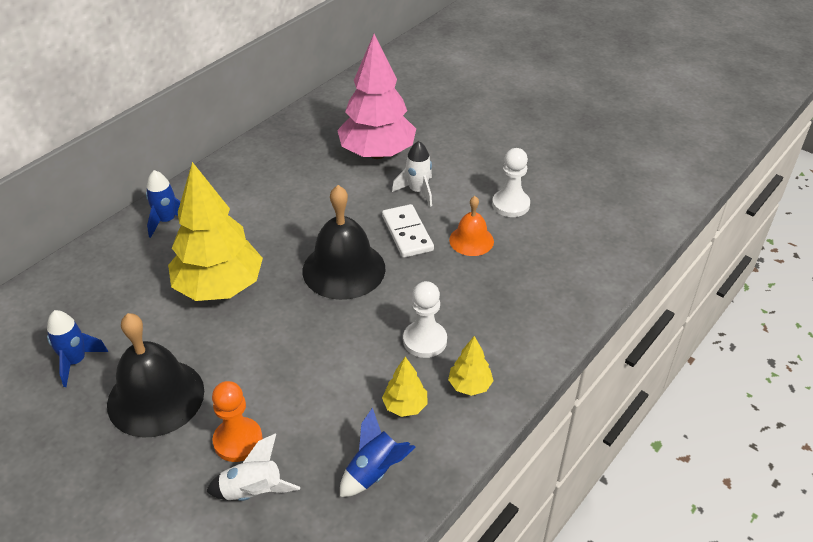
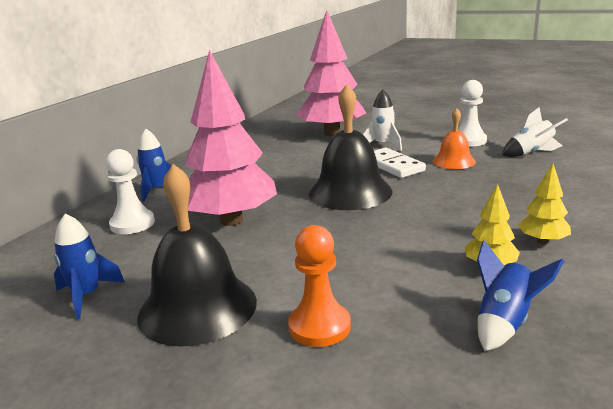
camera: 10 degrees left, 20 degrees down
(219, 287) = (231, 220): yellow tree -> pink tree
(253, 492) = (369, 370): white rocket -> white rocket (531, 153)
(425, 340) = (467, 220): white pawn -> white pawn (132, 224)

